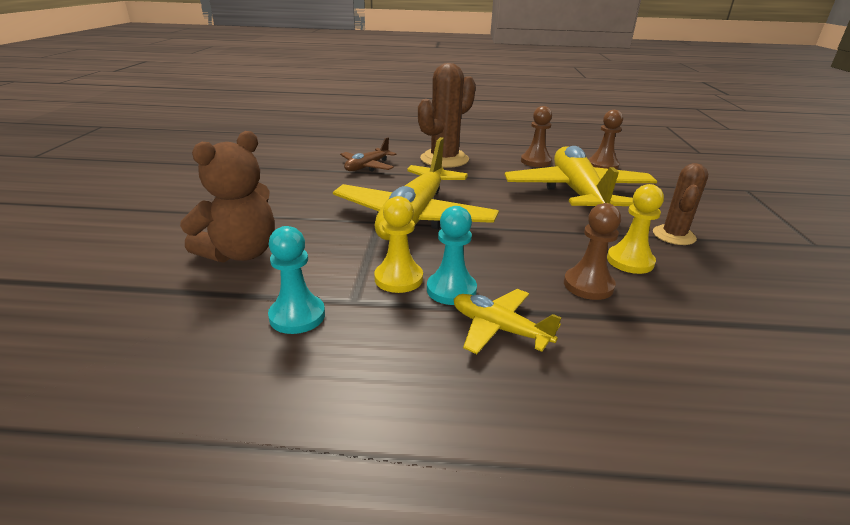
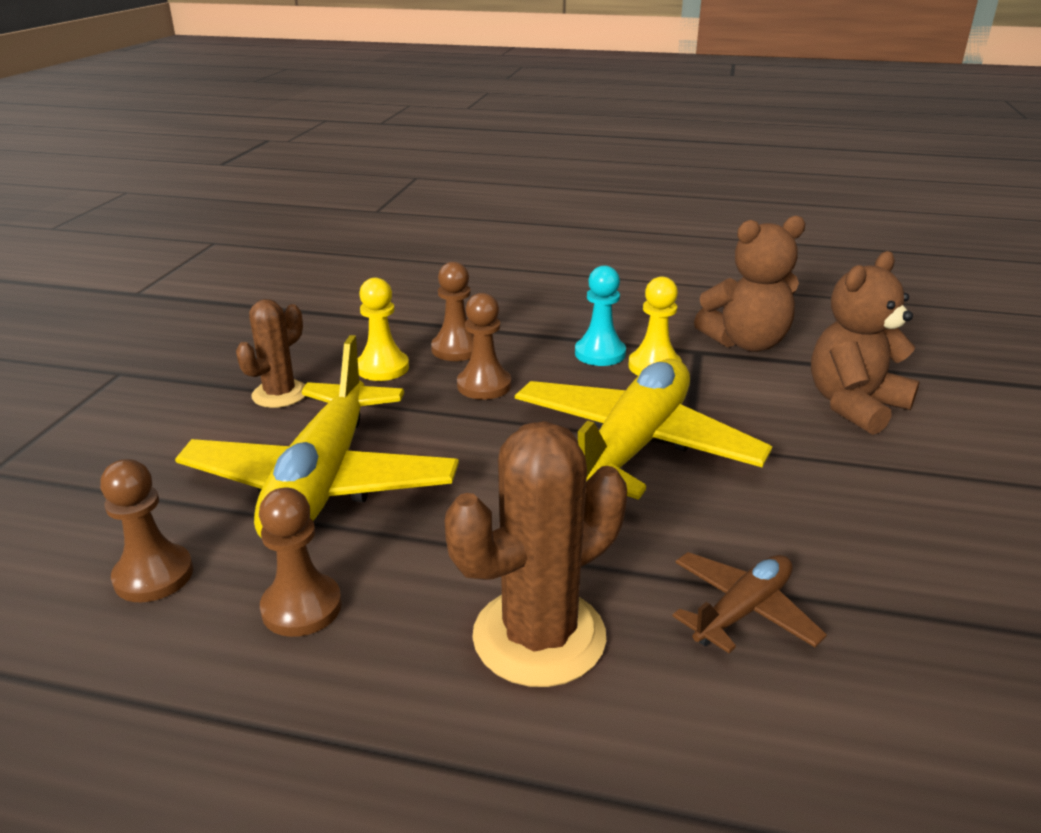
camera: 170 degrees left, 0 degrees up
(297, 316) = (746, 343): turquoise pawn -> brown teddy bear
(499, 329) = (566, 325): yellow plane -> none
(535, 251) = (484, 385): none -> brown pawn

